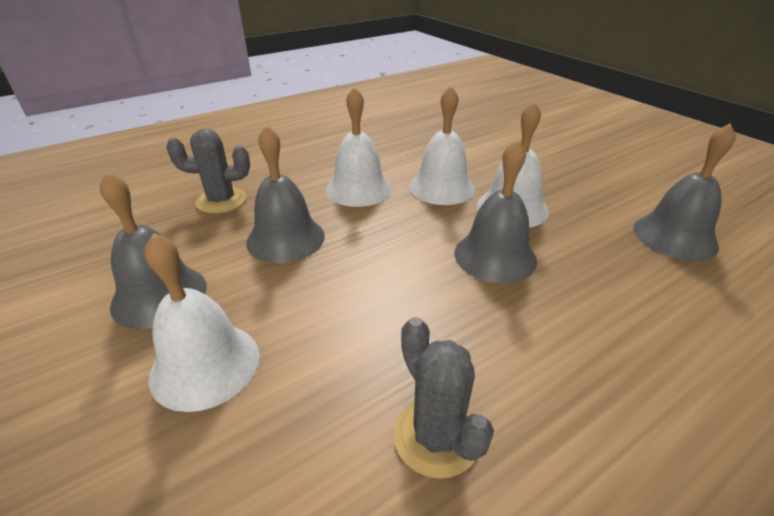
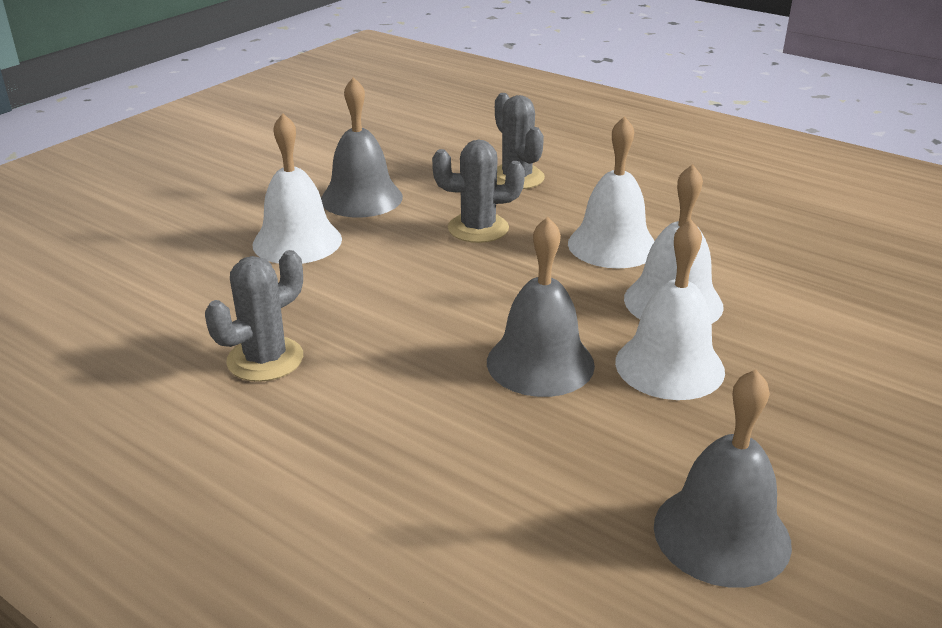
camera: 70 degrees right, 5 degrees down
(285, 238) = (478, 228): grey bell -> grey cactus

